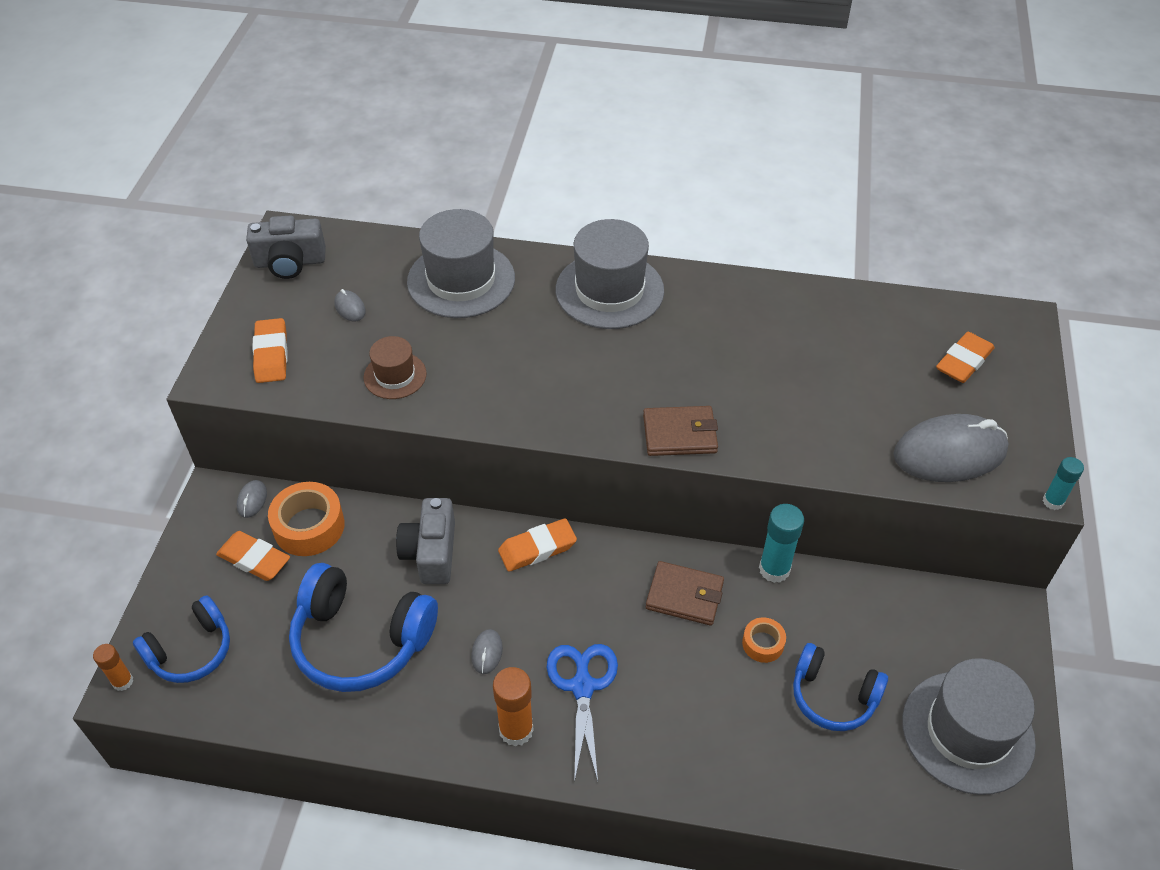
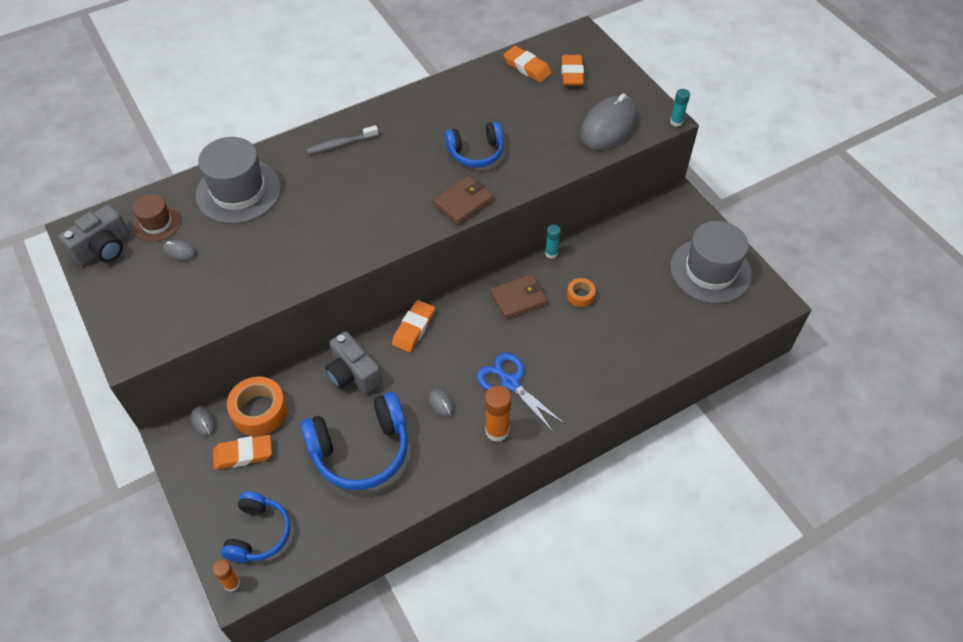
camera: 40 degrees left, 5 degrees up
(271, 354) = (156, 313): orange eraser -> orange eraser (527, 67)
(395, 375) = (257, 274): brown hat -> brown hat (157, 223)
(609, 290) = (340, 144): grey hat -> grey toothbrush
(774, 569) = (551, 253): turquoise glue stick -> turquoise glue stick, size x0.61
(833, 696) = (636, 297): blue headphones -> blue headphones (476, 152)

